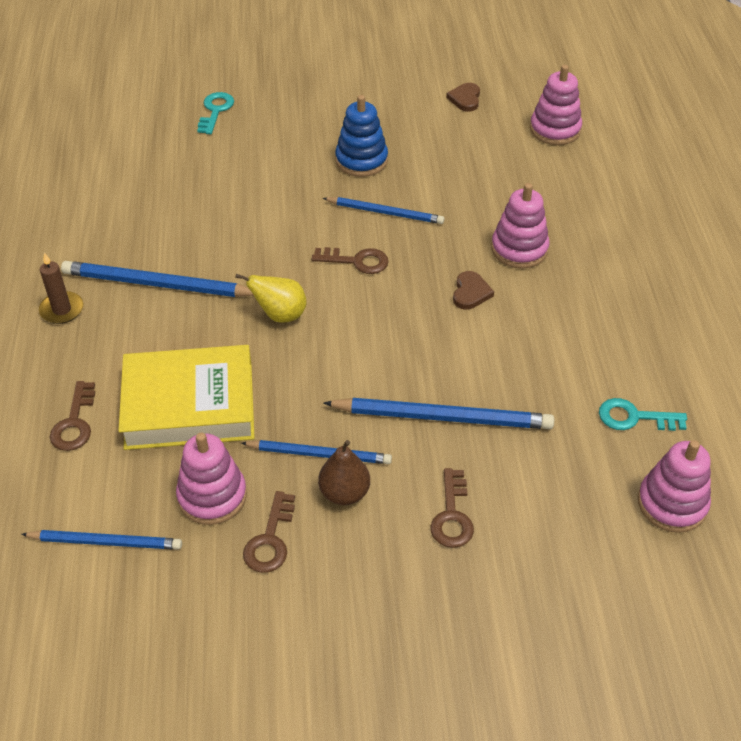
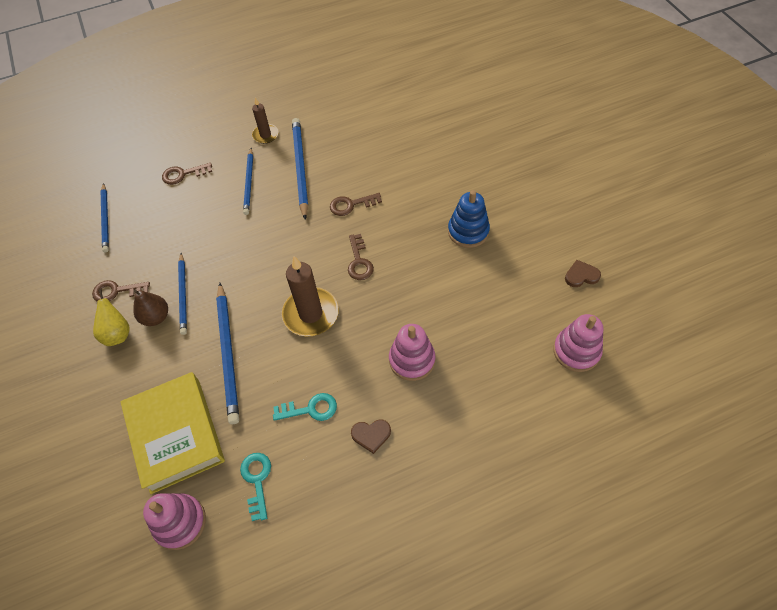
camera: 75 degrees right, 10 degrees up
(189, 405) = (207, 219): yellow book -> yellow book (176, 435)
(212, 496) = (143, 253): pink stacking toy -> none
(215, 111) = (480, 134): turquoise key -> turquoise key (310, 409)
(280, 315) = (294, 236): yellow pear -> yellow pear (118, 334)
(385, 212) = (416, 263): blue pencil -> blue pencil (249, 183)
(416, 323) = (311, 314): none -> brown candle
(452, 515) = (148, 381): brown key -> brown key (351, 205)
(470, 293) = (352, 339): brown heart -> brown heart (371, 435)

